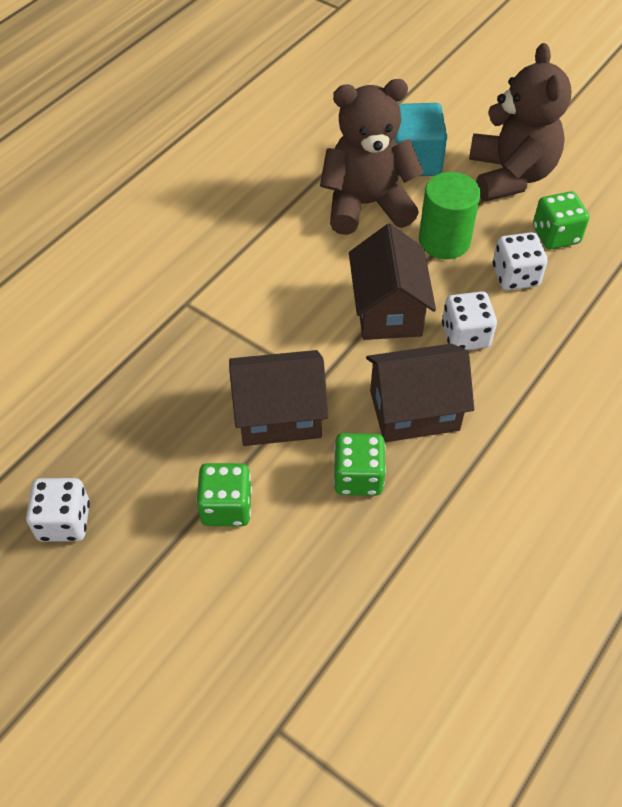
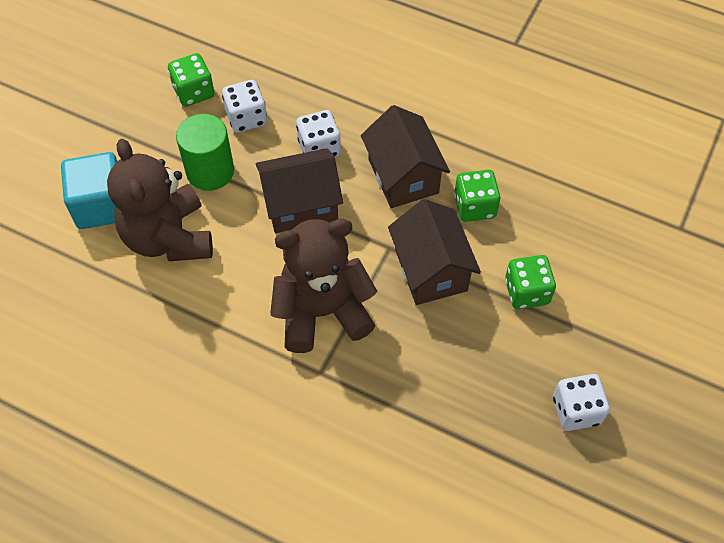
camera: 100 degrees left, 5 degrees up
(510, 175) = (118, 127): brown teddy bear -> brown teddy bear (322, 312)

